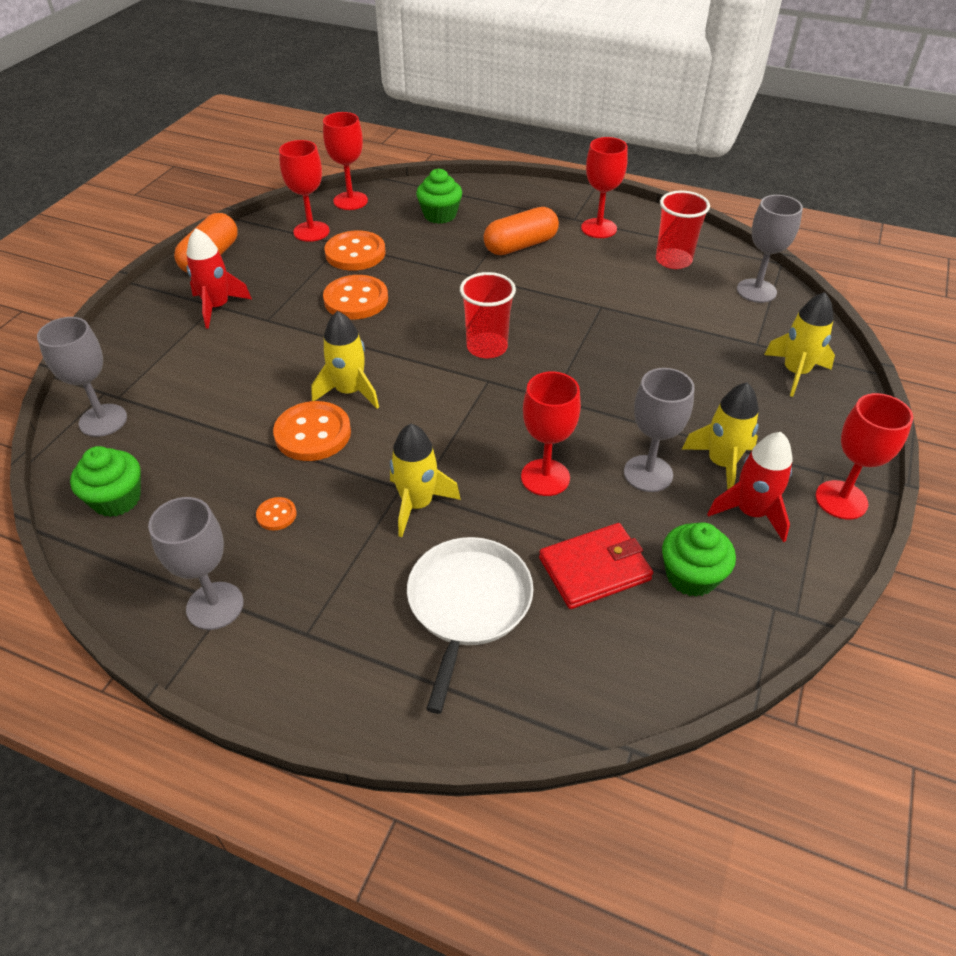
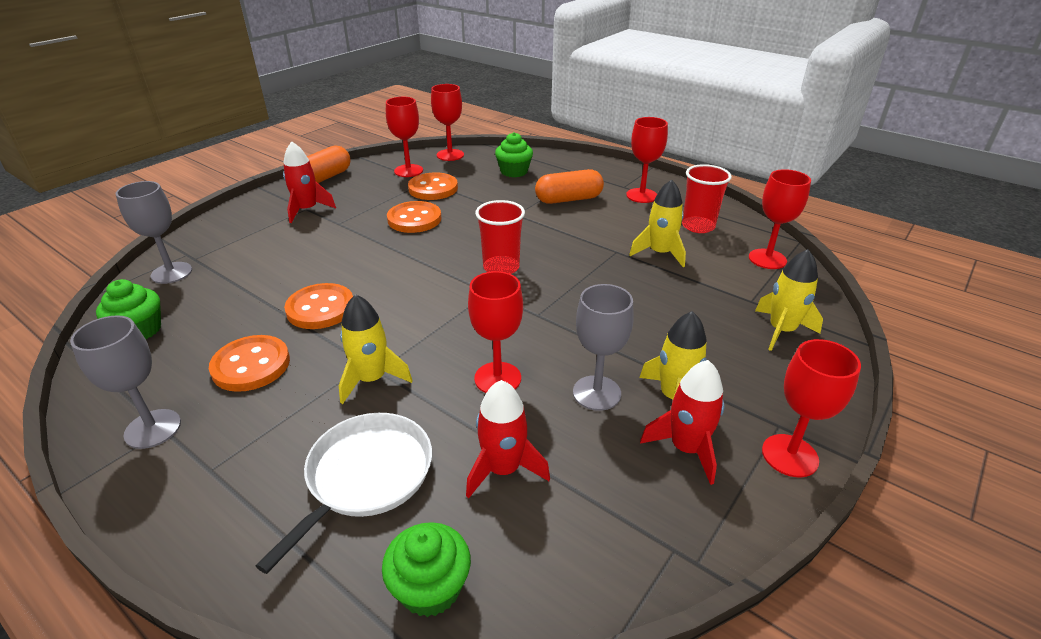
camera: 15 degrees right, 10 degrees down
(276, 515) = (251, 365): orange button -> orange button, size x2.11
(349, 391) = (369, 282): yellow rocket -> yellow rocket (660, 253)
(595, 569) = (503, 469): red wallet -> red rocket
(691, 576) = (597, 497): green cupcake -> green cupcake (430, 588)
(756, 291) = (767, 259): grey goblet -> red goblet

